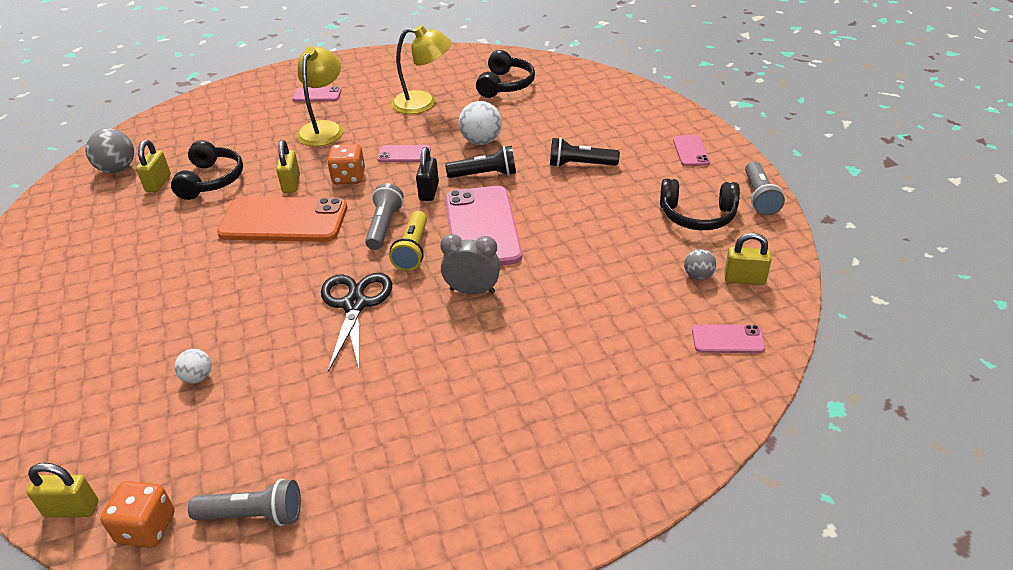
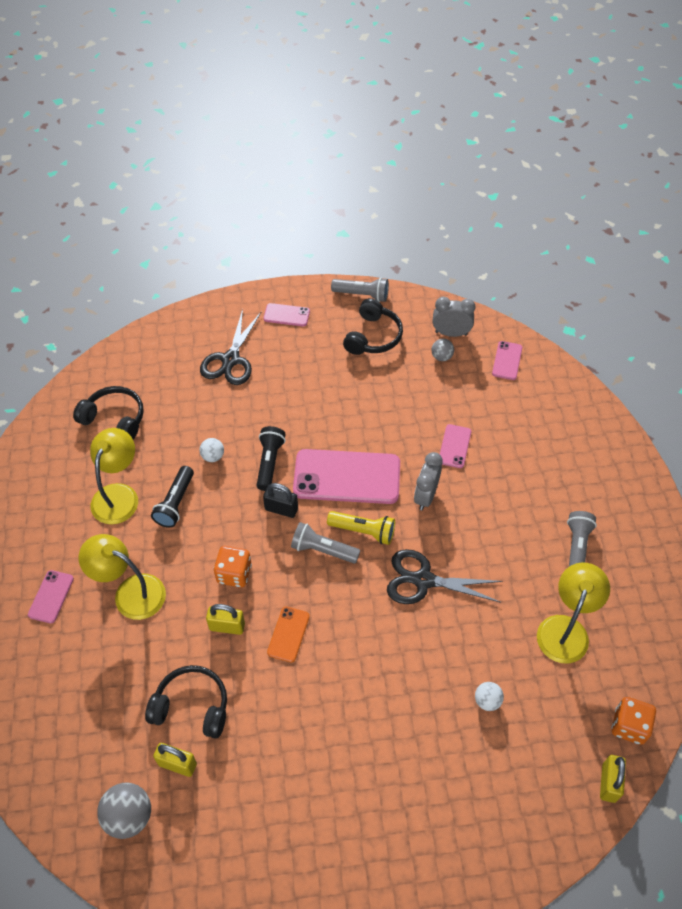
camera: 80 degrees left, 15 degrees up
(253, 515) = (623, 655): grey flashlight -> grey flashlight (576, 548)
(283, 220) = (288, 634): orange phone -> orange phone, size x0.47
(294, 445) = (565, 629): none -> yellow lamp
(404, 154) = (210, 522): pink phone -> pink phone (454, 446)
(481, 141) = (213, 456): white ball -> white ball, size x0.59
(580, 165) = (279, 391): black flashlight -> black flashlight (175, 503)
(607, 129) = (230, 360): none -> black scissors
(744, 279) = (451, 333): yellow padlock -> grey clock

